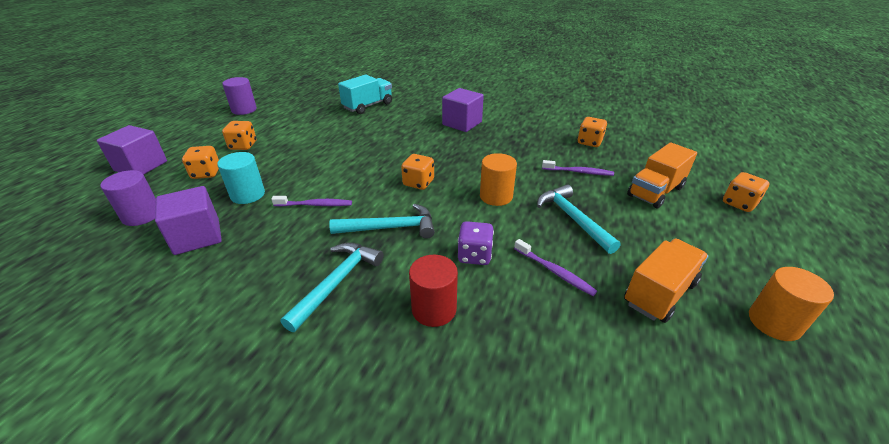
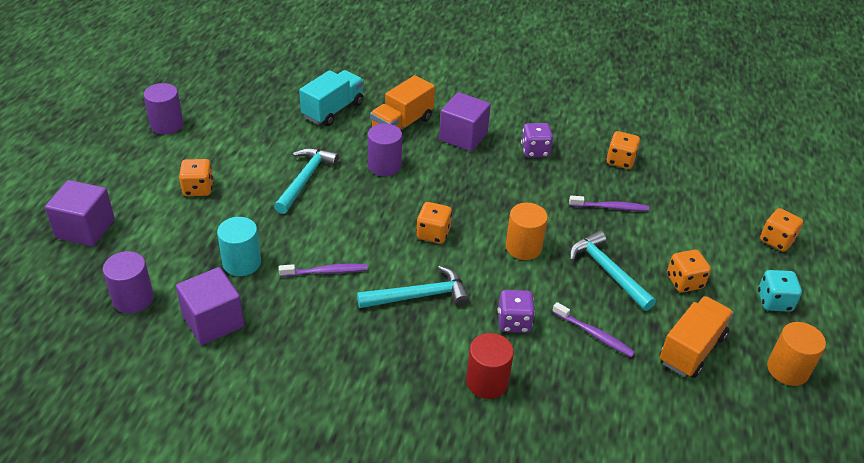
camera: 10 degrees left, 5 degrees up
(206, 173) = (174, 235): orange dice -> orange dice (684, 282)
(337, 282) = (385, 362): turquoise hammer -> turquoise hammer (305, 179)
(394, 138) = (384, 166): none -> purple cylinder
(518, 134) = (535, 151): none -> purple dice
(655, 191) = (692, 230): orange truck -> orange truck (402, 124)
(746, 254) = (774, 301): none -> turquoise dice

